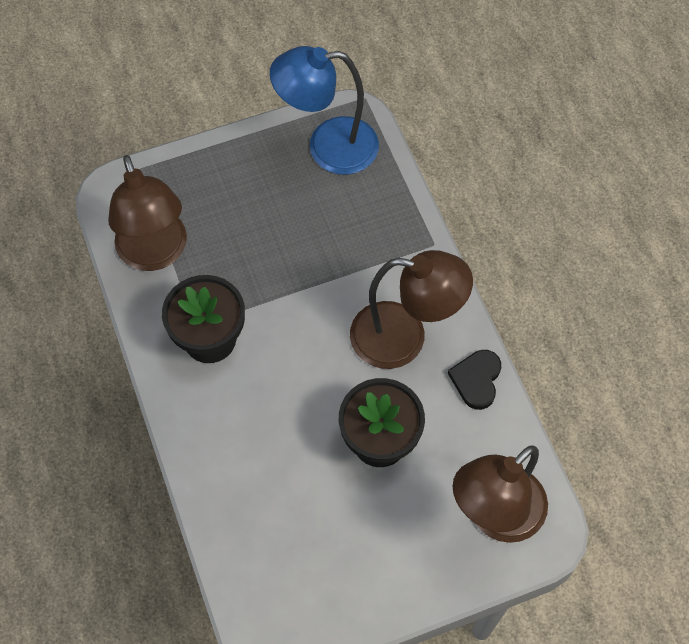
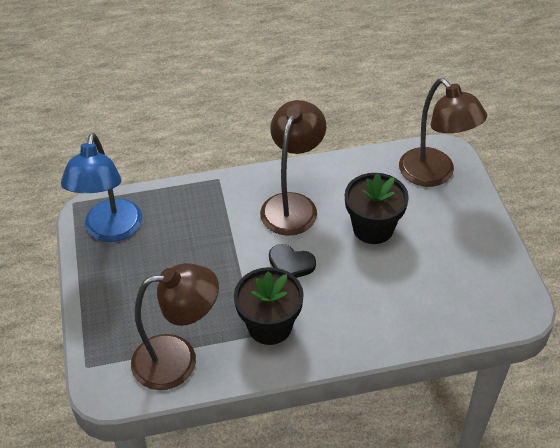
camera: 80 degrees left, 15 degrees down
(476, 380) = (332, 170): black heart -> black heart (290, 264)

